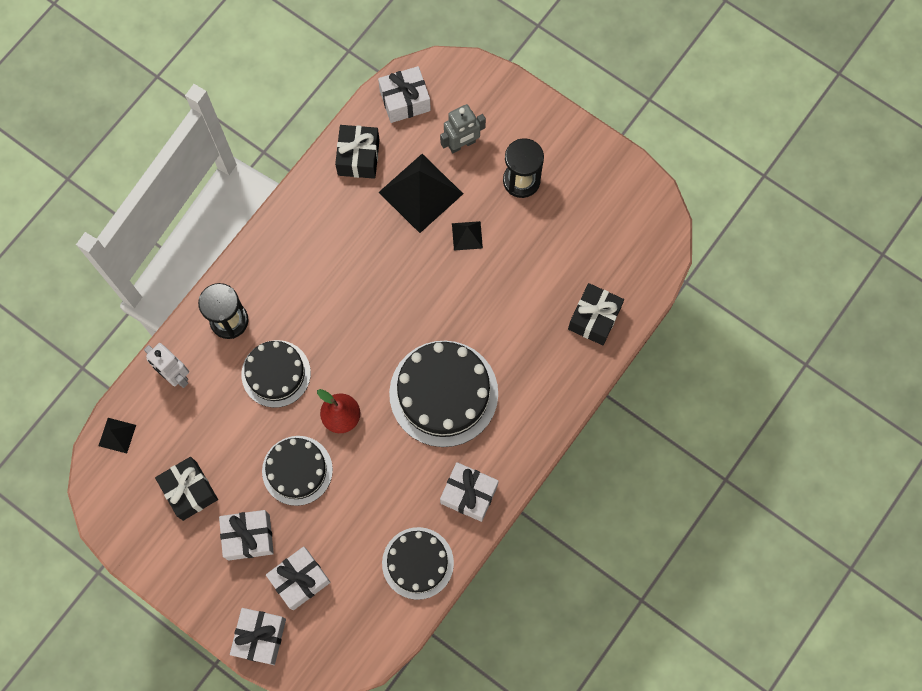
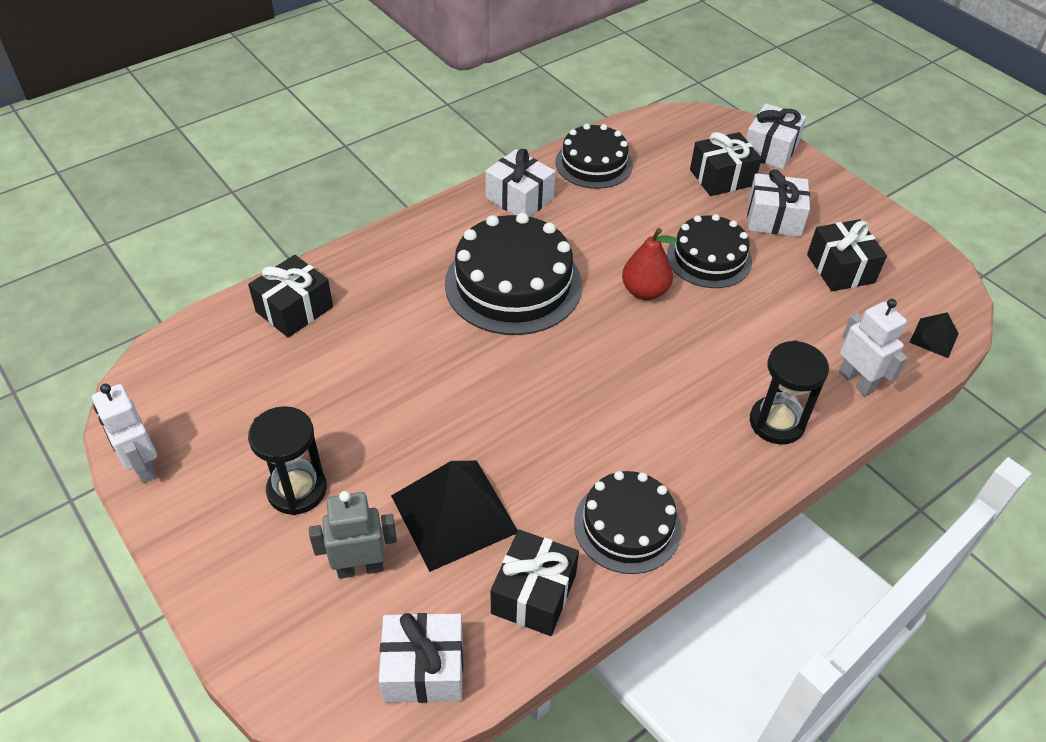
camera: 165 degrees left, 25 degrees down
(276, 373) = (719, 350): black cake -> black cake (627, 525)
(300, 579) = (722, 178): white gift -> black gift
(467, 235) = (410, 439): black pyramid -> none
(623, 168) = (143, 466): none -> white robot

